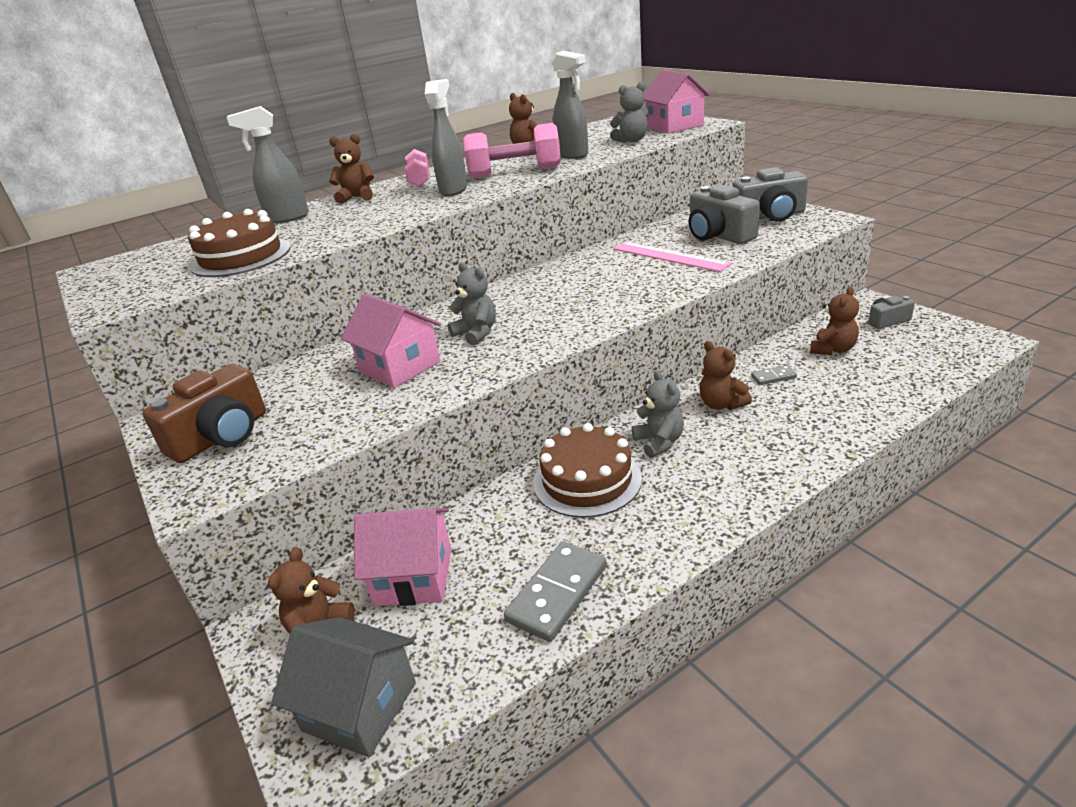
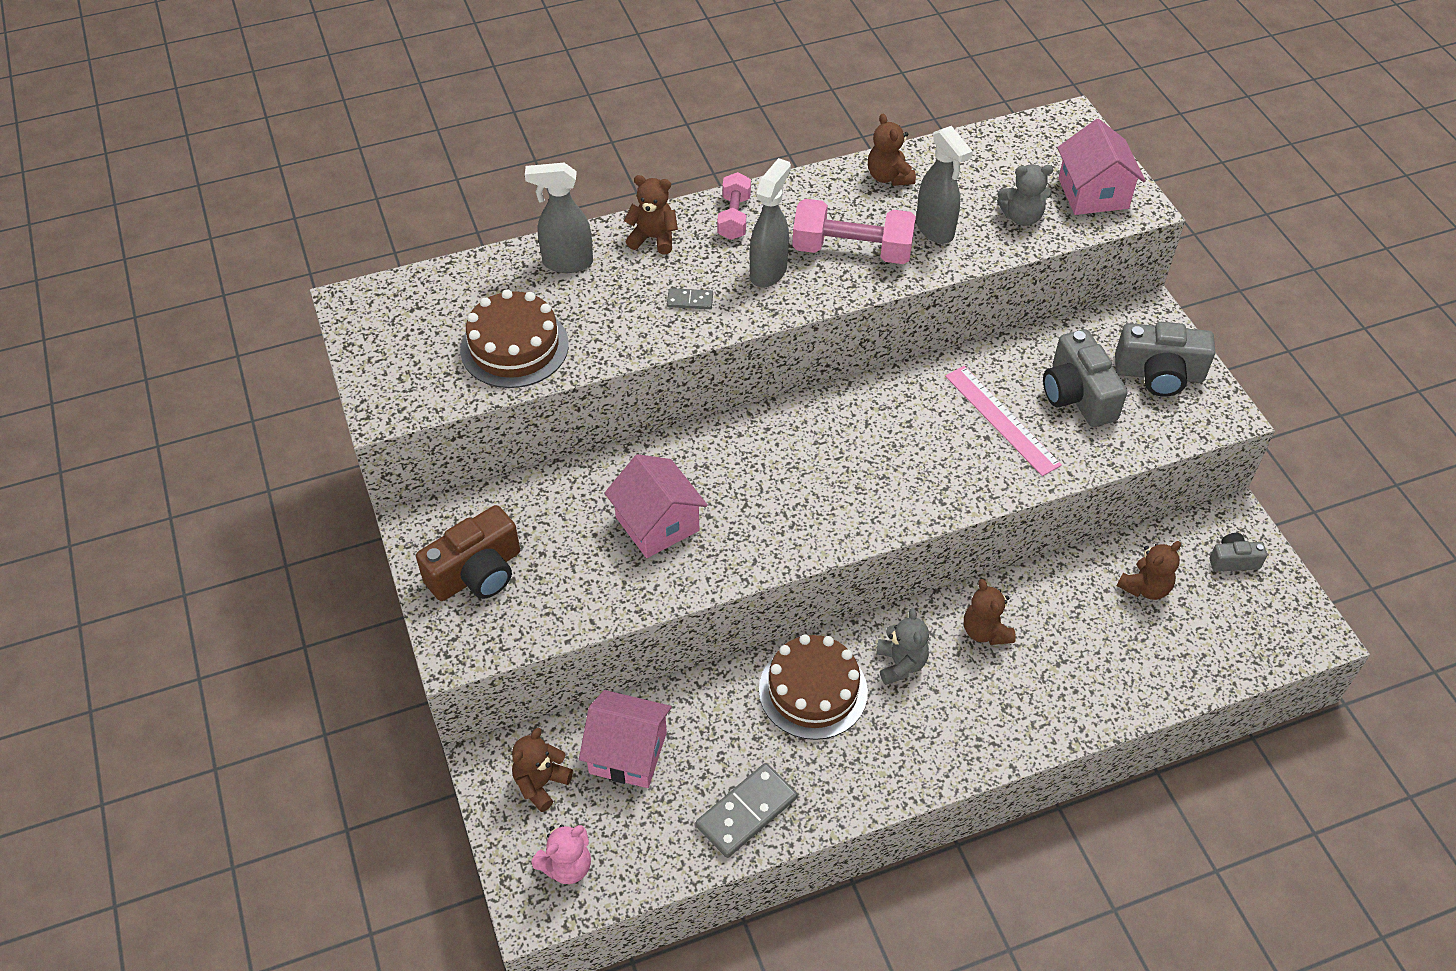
camera: 10 degrees right, 20 degrees up
(360, 706) = (567, 866): grey house -> pink teddy bear
(476, 333) = (746, 493): grey teddy bear -> none
(773, 377) = (1059, 608): grey domino -> grey domino (690, 300)

